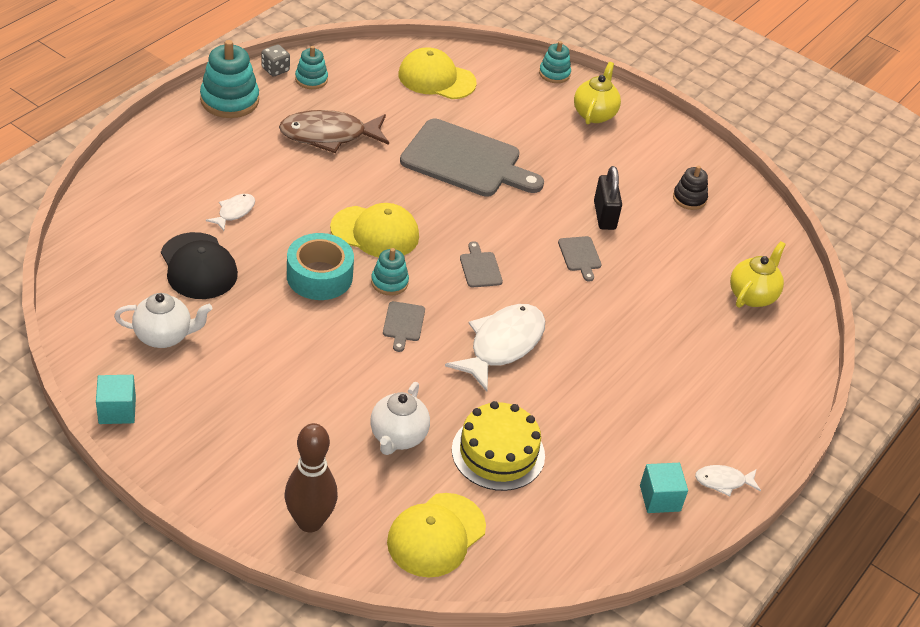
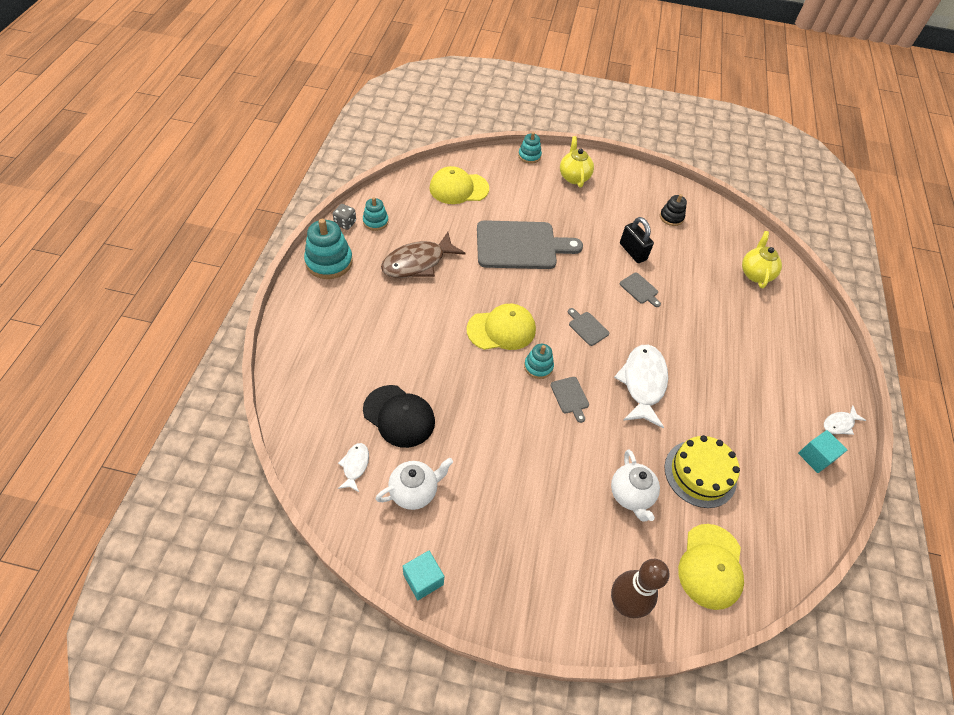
camera: 25 degrees left, 10 degrees up
(234, 212) = (394, 356): white fish -> white fish (355, 466)
(319, 276) = (489, 384): turquoise tape -> none

